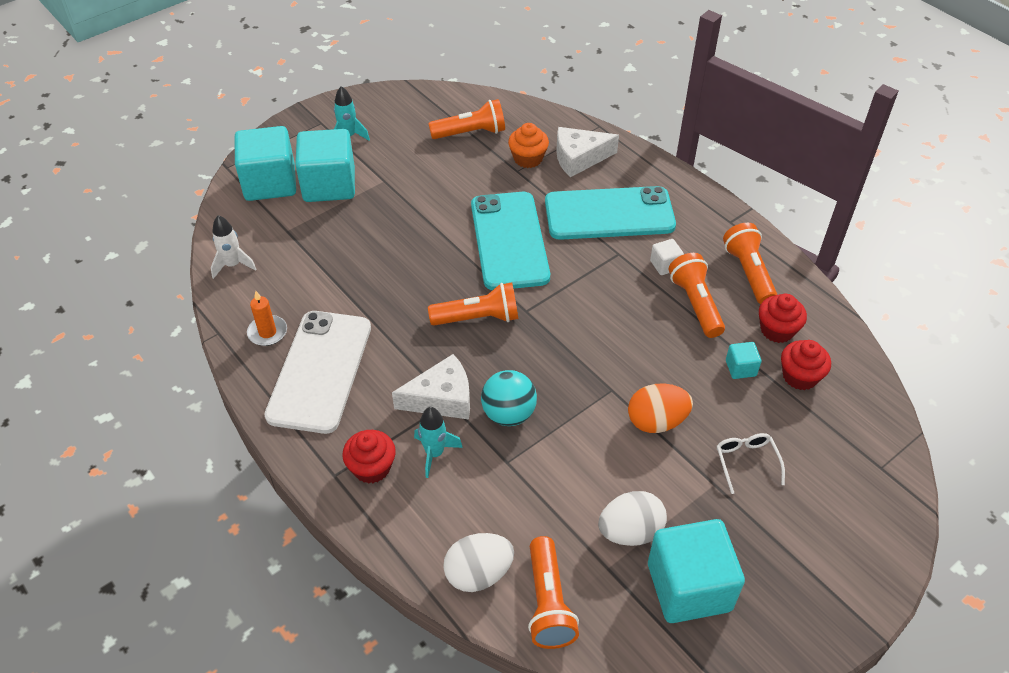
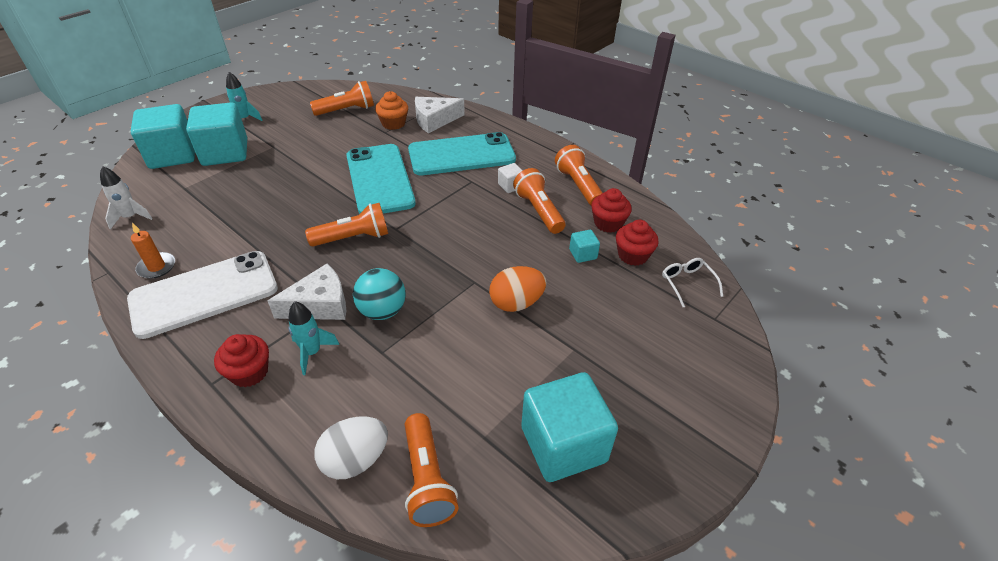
camera: 10 degrees left, 5 degrees down
(320, 371) = (204, 294): white phone -> white phone turned 60 degrees clockwise
(630, 532) = (502, 400): white egg -> none
(746, 462) = (599, 327): white glasses -> white glasses (687, 283)

